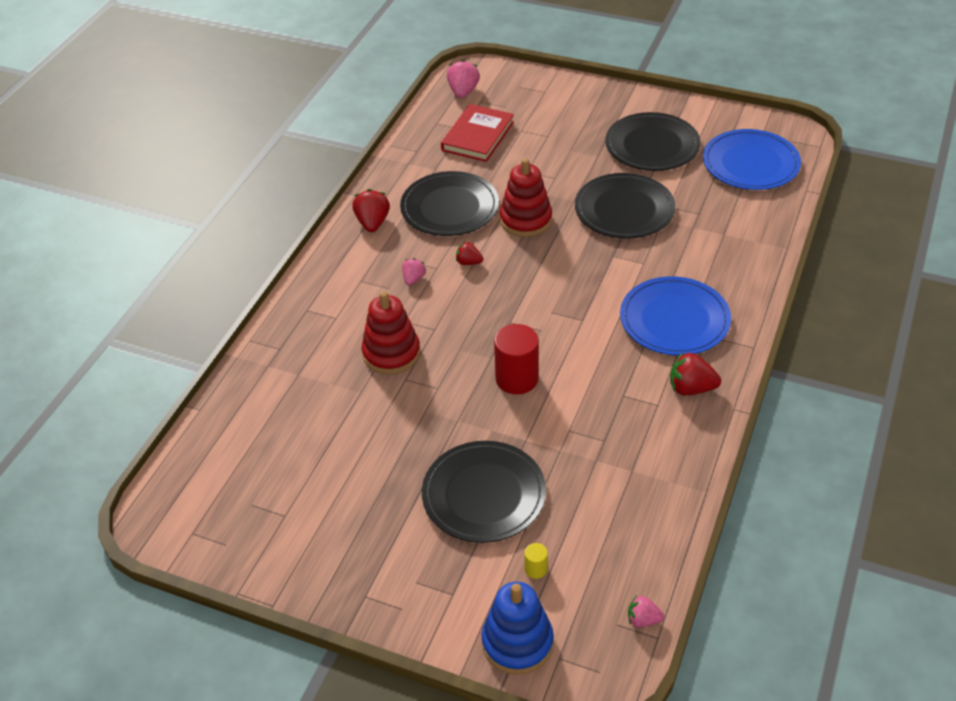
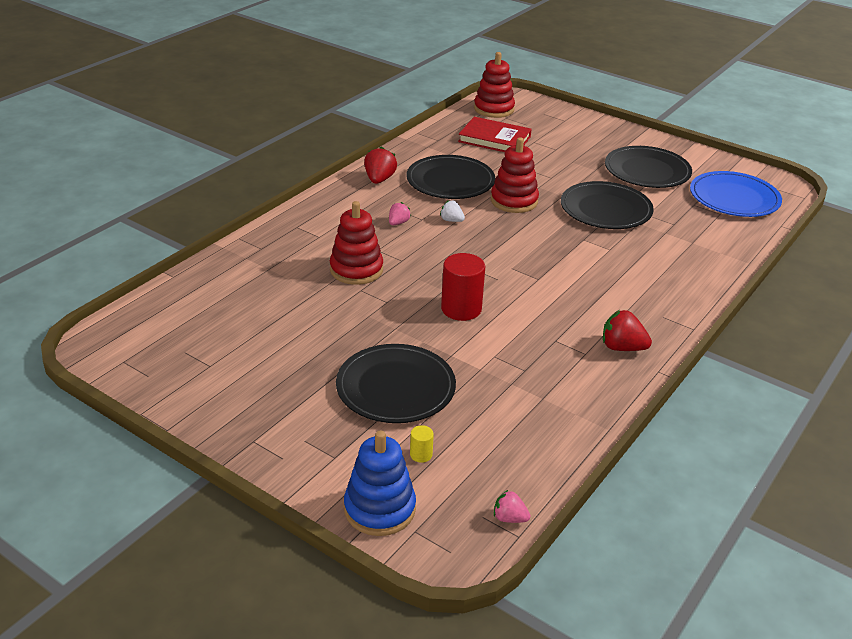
camera: 10 degrees right, 10 degrees down
(463, 92) = (494, 109): pink strawberry -> red stacking toy
(468, 262) = (451, 220): red strawberry -> white strawberry
(478, 136) = (494, 139): red book -> red book turned 75 degrees clockwise
(674, 319) = (624, 294): blue plate -> none

